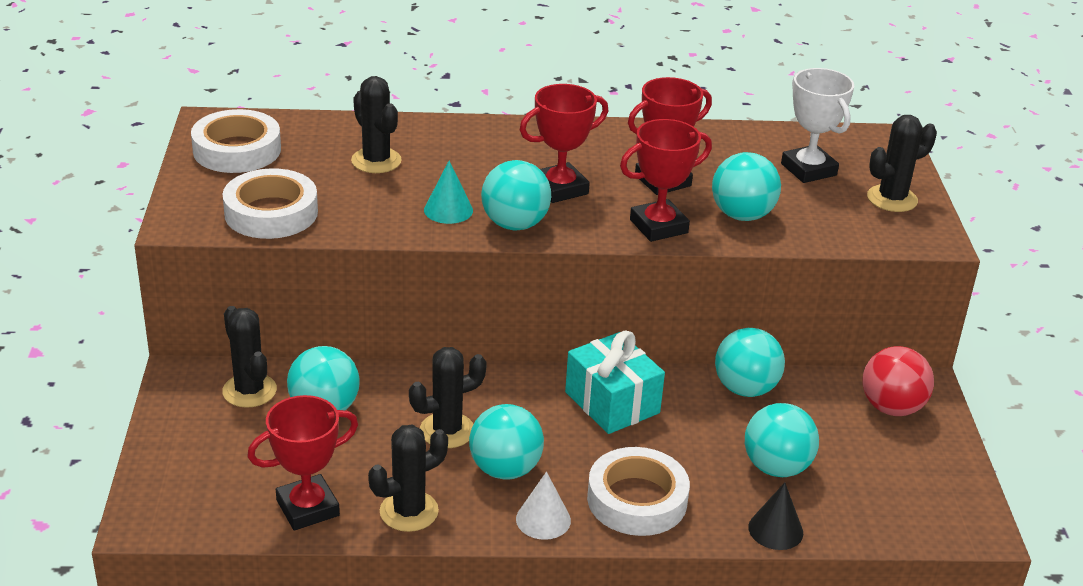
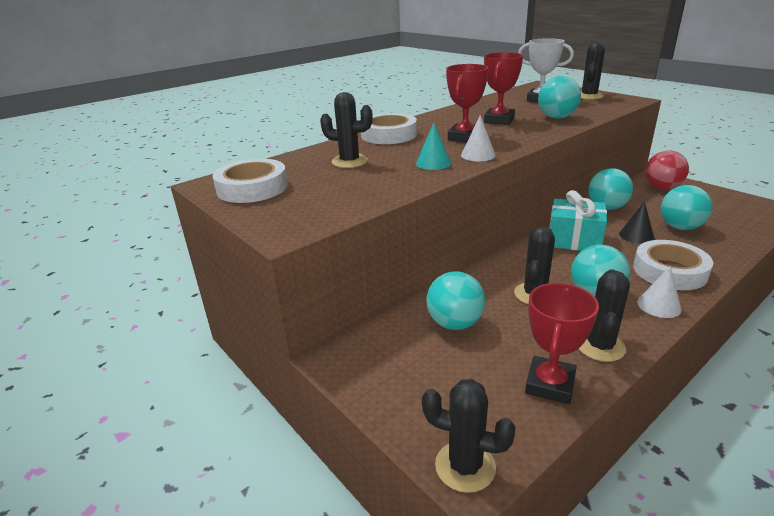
camera: 35 degrees left, 5 degrees down
(249, 391) = (393, 341): black cactus -> black cactus (465, 466)
(271, 213) = (336, 203): white tape -> white tape (389, 135)
(515, 224) = (478, 155): turquoise ball -> white cone
(658, 226) = (537, 132): red trophy -> none
(775, 530) = (735, 249): black cone -> black cone (636, 235)

